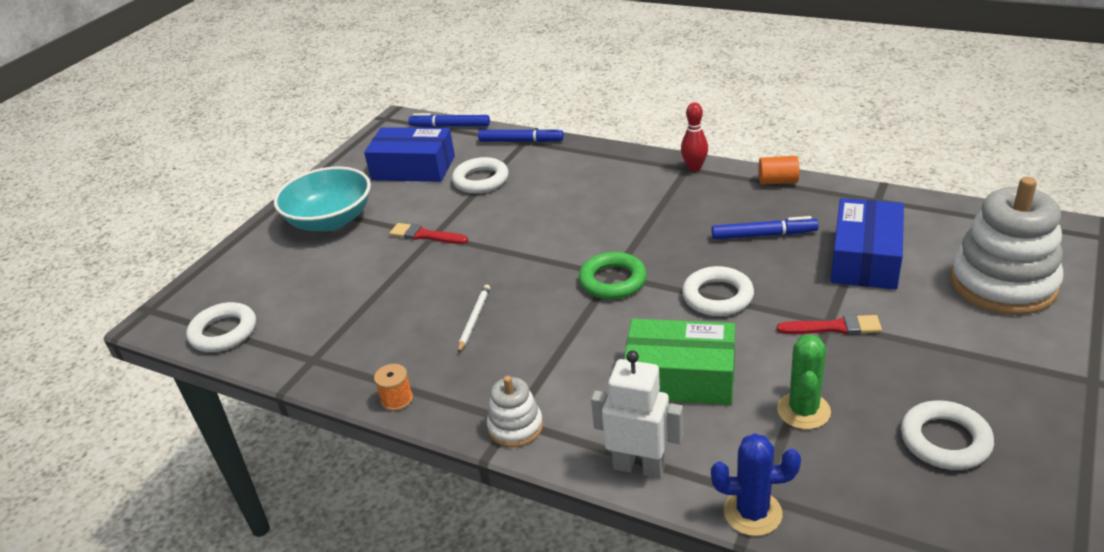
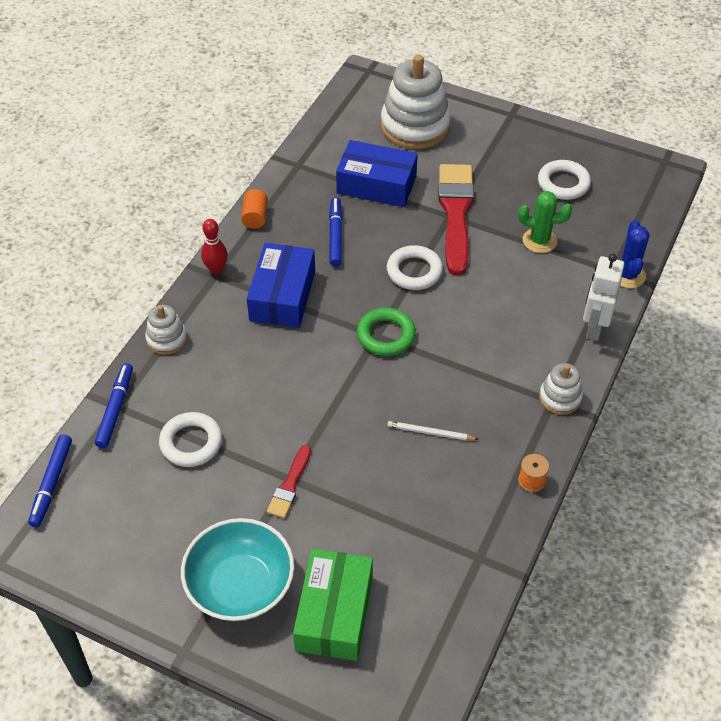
camera: 95 degrees left, 15 degrees up
(223, 332) = (435, 652): white ring -> none
(413, 168) = (144, 513): blue box -> blue box (282, 296)
(600, 153) = (166, 339): none -> white stacking toy
(680, 377) = (506, 300): green box -> green box (334, 613)
(834, 327) = (456, 214): red brush -> red brush, size x2.04

